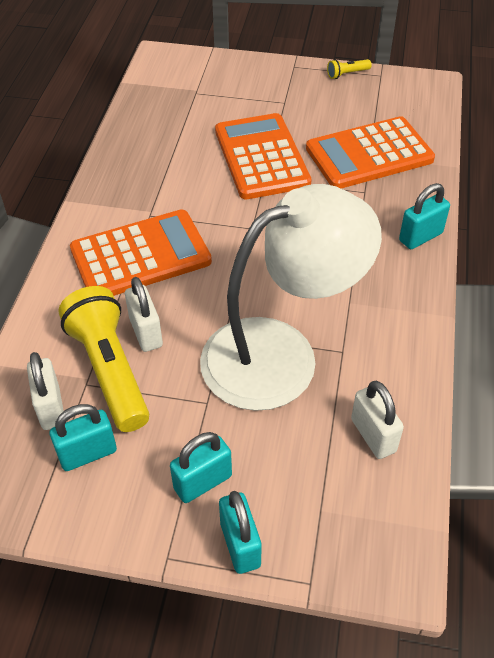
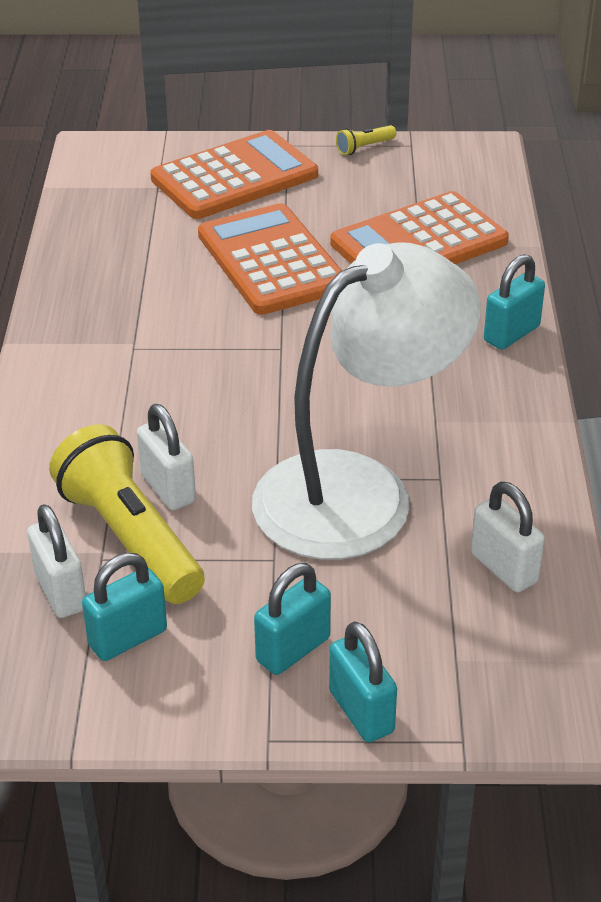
camera: 10 degrees left, 10 degrees down
(140, 255) = (134, 398): orange calculator -> orange calculator (234, 177)

